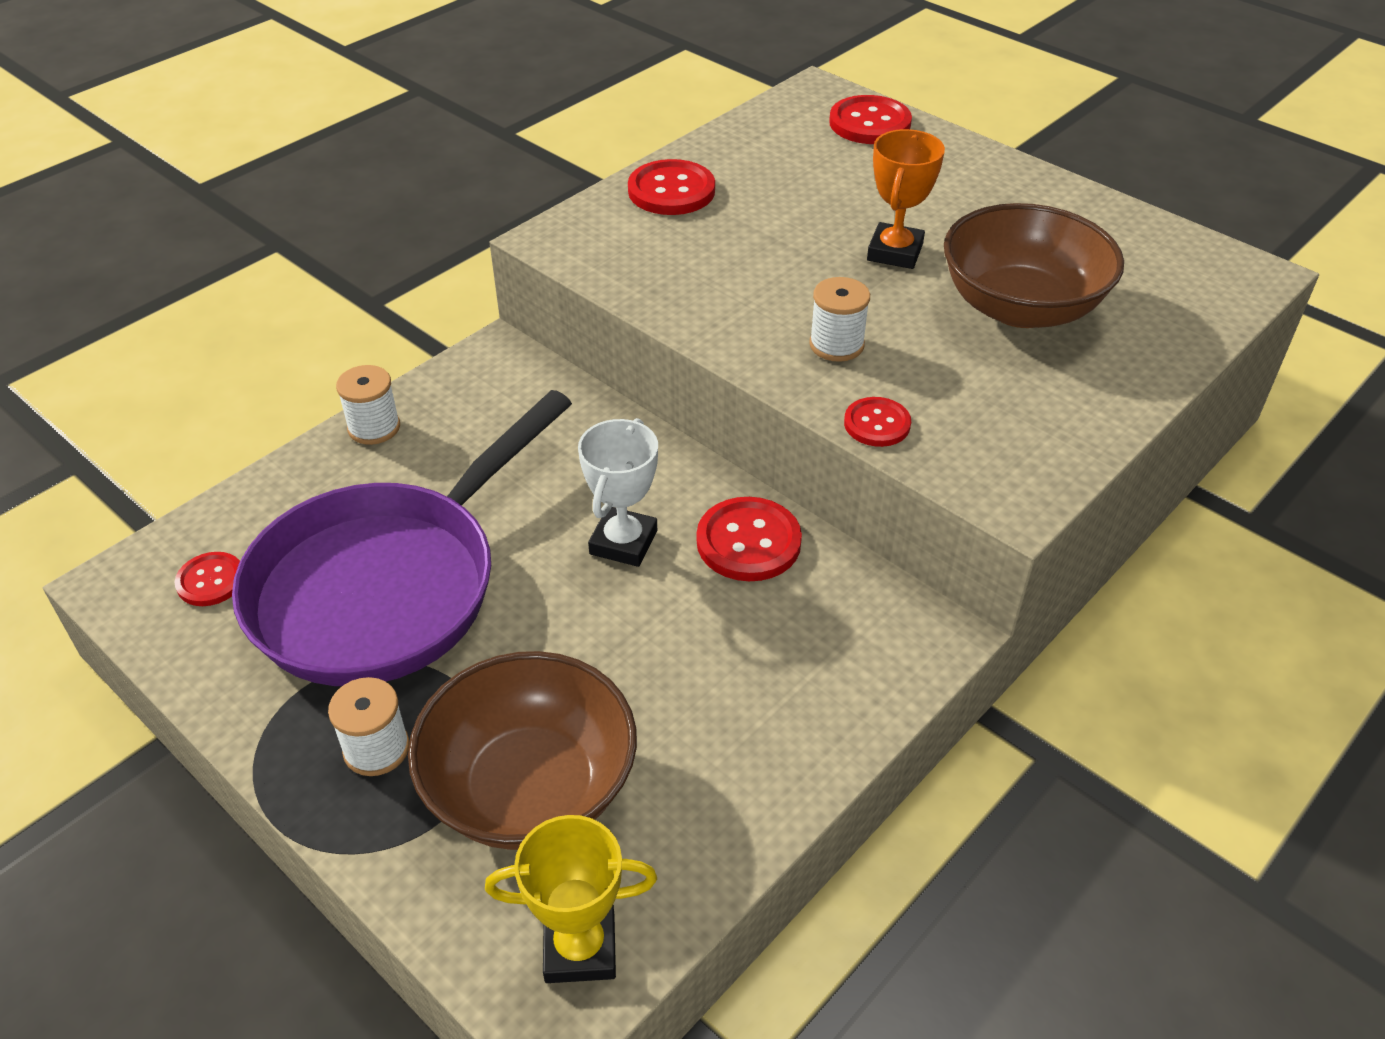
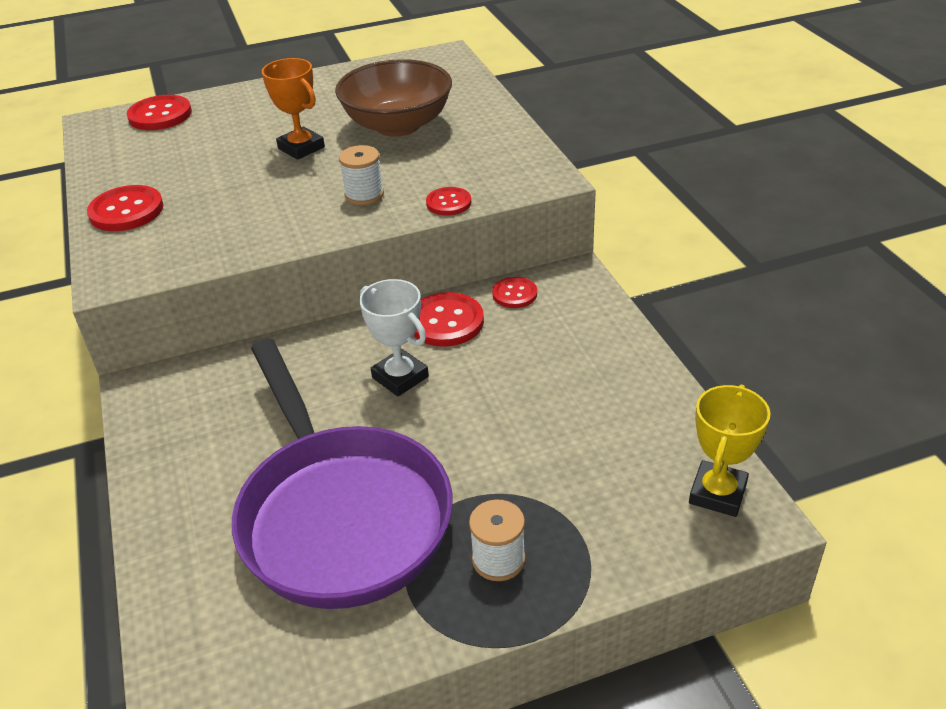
camera: 60 degrees left, 5 degrees down
(211, 581) = (240, 634): red button -> red button (514, 294)
(374, 427) = (153, 481): white spool -> none
(530, 788) = (583, 483): brown bowl -> none

